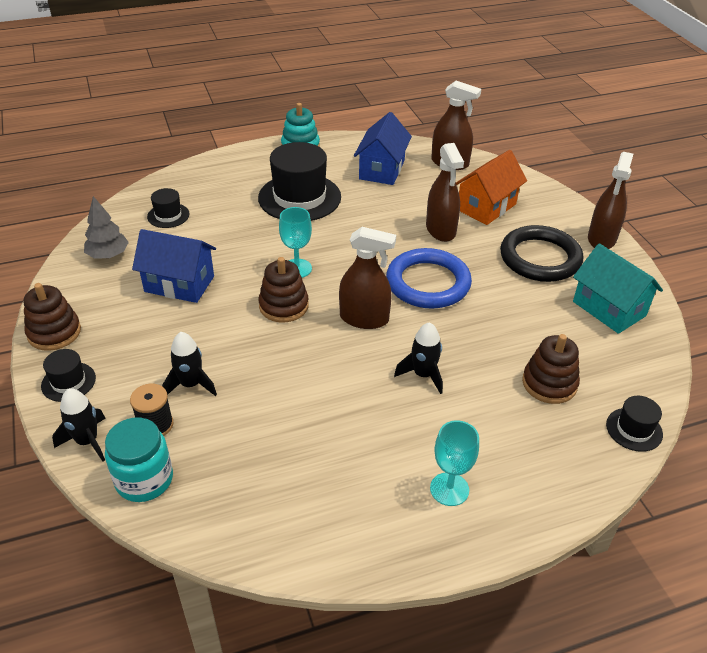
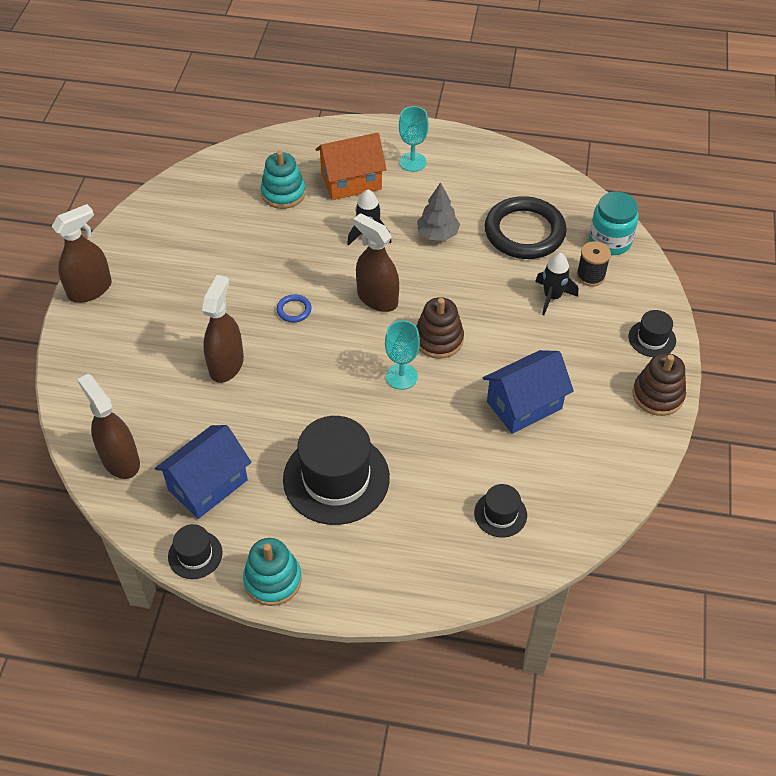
camera: 150 degrees left, 10 degrees up
(87, 441) = (645, 283): black rocket -> none
(108, 255) = (586, 476): grey tree -> grey tree (437, 234)
(179, 284) = (524, 405): blue house -> blue house turned 75 degrees counterclockwise
(428, 283) = (294, 310): blue ring -> blue ring, size x0.41
(486, 207) = (151, 375): orange house -> orange house (351, 182)
(540, 258) = (170, 293): black ring -> black ring (524, 232)
(549, 383) = (283, 193): brown stacking toy -> turquoise stacking toy
(609, 309) = (171, 226): turquoise house -> none
(634, 429) = (261, 147): black hat -> black hat (195, 554)

